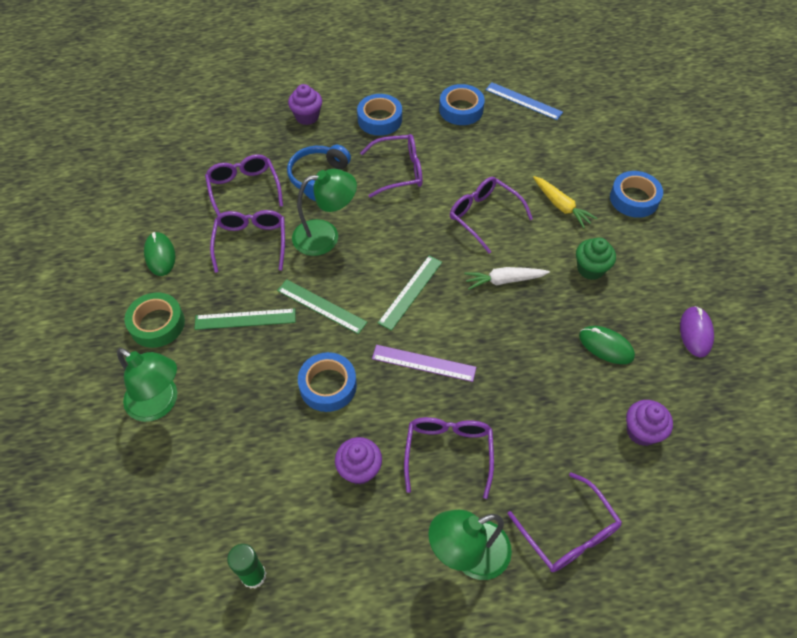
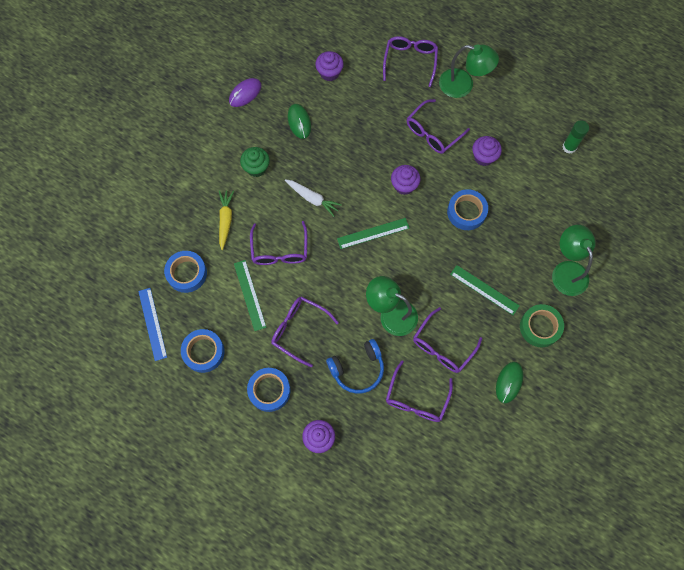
camera: 140 degrees left, 15 degrees up
(321, 306) = (433, 264): green ruler -> green ruler (250, 295)
(423, 363) = (404, 186): purple ruler -> purple cupcake
(634, 199) = (177, 190): blue tape -> blue tape (187, 273)

